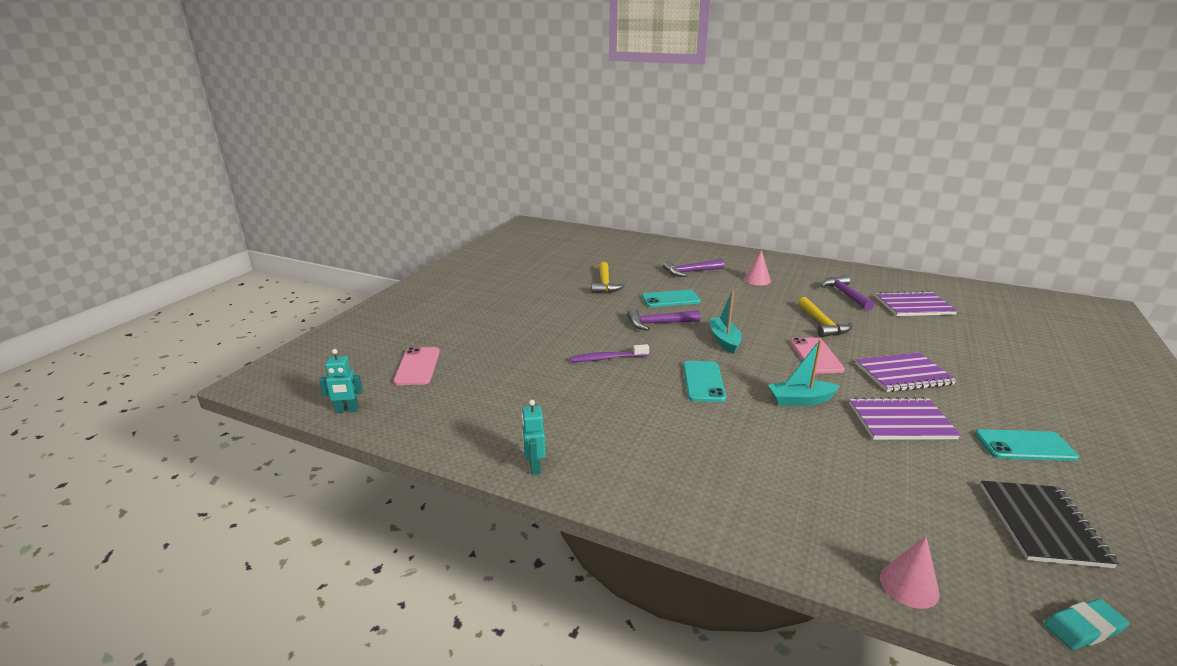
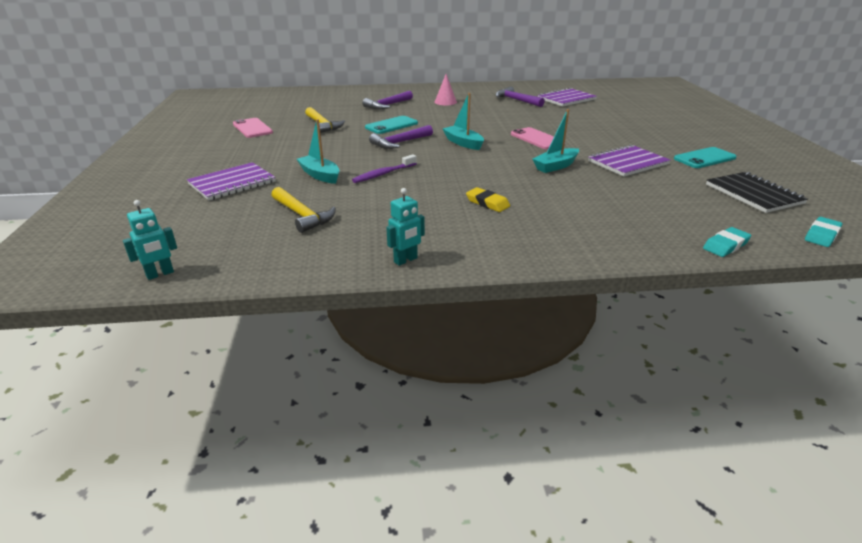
camera: 30 degrees left, 5 degrees up
(417, 366) = (202, 221): pink phone -> pink phone (252, 128)
(534, 466) = (406, 260): turquoise robot -> turquoise robot turned 90 degrees counterclockwise
(549, 344) = (320, 175): none -> turquoise boat
(675, 425) = (487, 203): none -> yellow eraser
(703, 381) = (477, 171): turquoise phone -> none
(822, 324) = (520, 120): yellow hammer -> yellow hammer (302, 215)
(903, 374) = (601, 137): purple notebook -> purple notebook (232, 183)
(909, 585) = (725, 245): pink cone -> turquoise eraser

